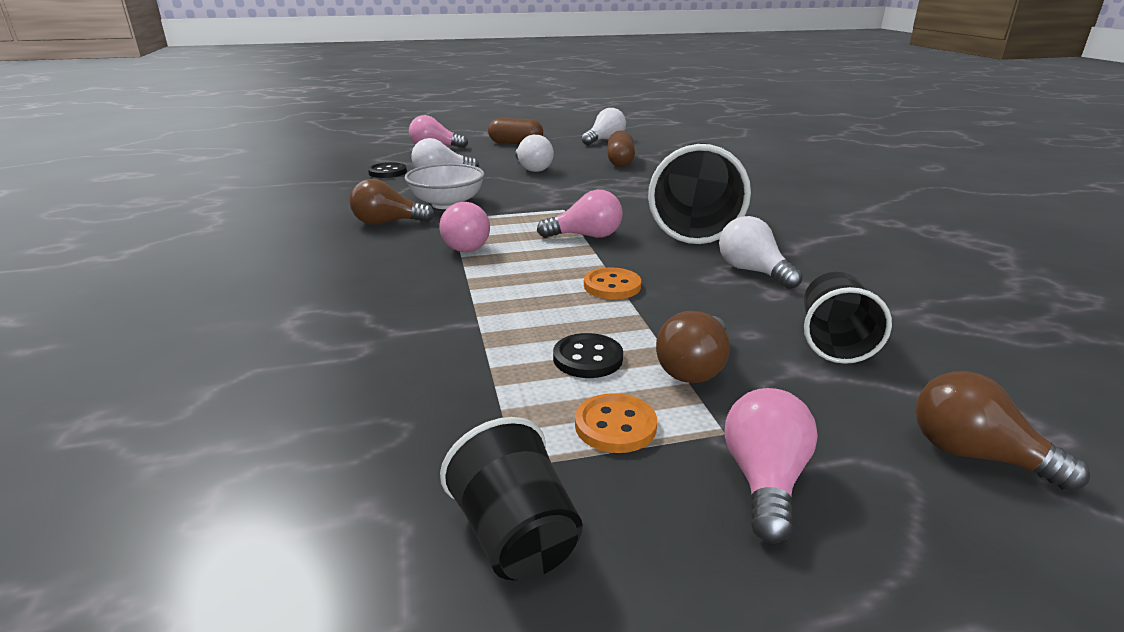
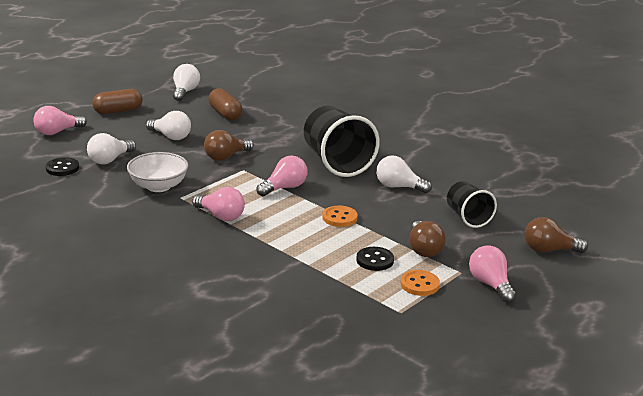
camera: 35 degrees left, 0 degrees up
(387, 223) = (143, 213): brown light bulb -> brown light bulb (226, 157)
(515, 536) = (429, 333): black cup -> none

